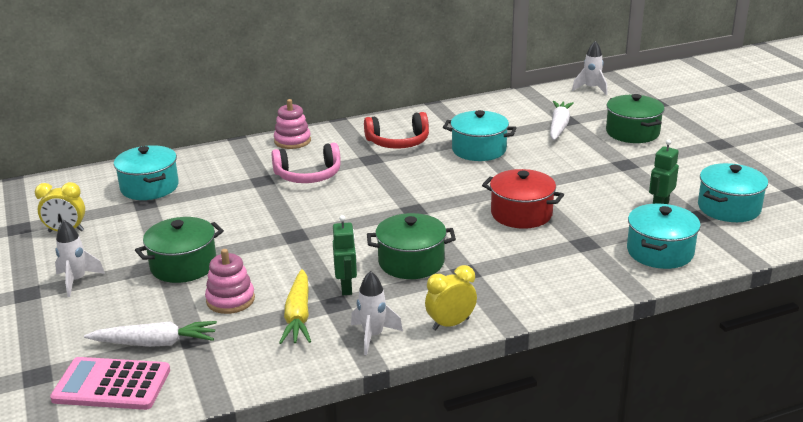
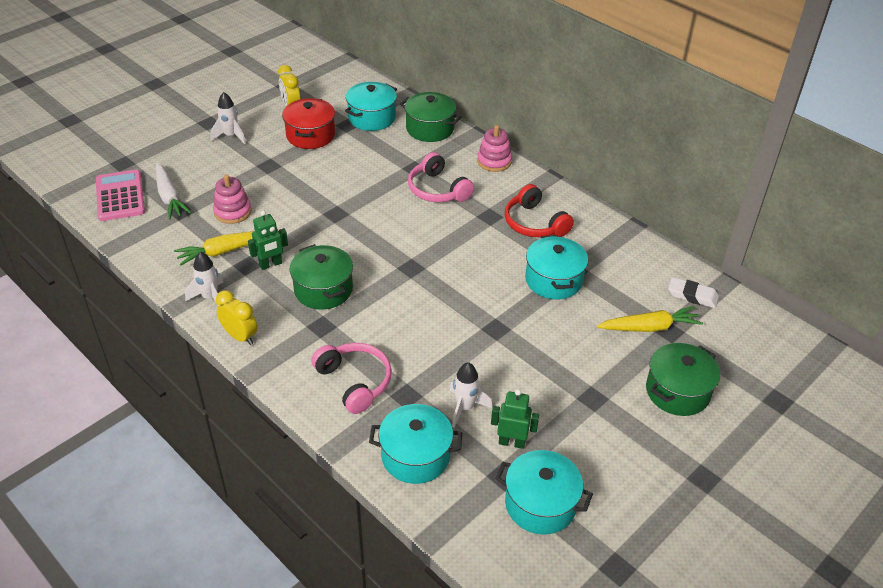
camera: 65 degrees right, 15 degrees up
(183, 265) = (269, 174): green pot -> green pot (430, 128)
(521, 214) = (440, 339): red pot -> red pot (310, 135)
(533, 104) = (692, 295): none -> white eraser
(554, 266) = (354, 382): none -> pink headphones
(559, 126) = (649, 327): white carrot -> yellow carrot
(591, 89) = (772, 335): white rocket -> white rocket (465, 407)

